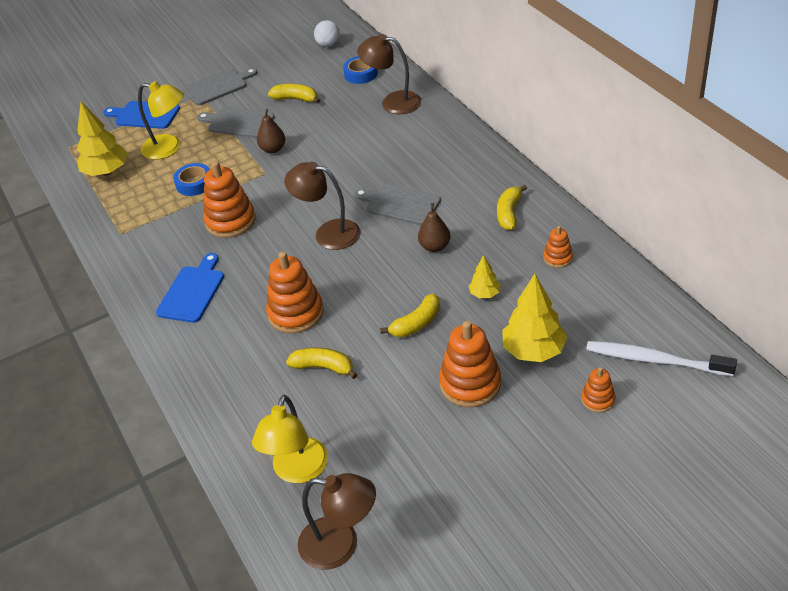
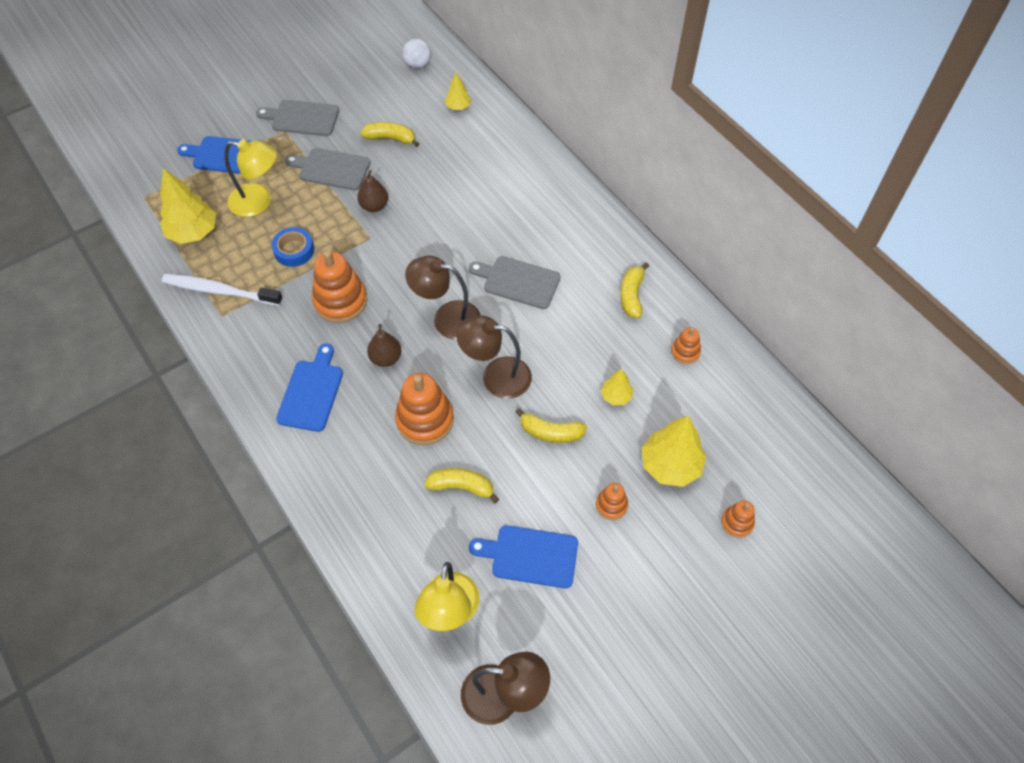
camera: 10 degrees left, 15 degrees up
(218, 86) = (302, 118): grey cutting board -> grey cutting board turned 135 degrees counterclockwise
(361, 74) = (458, 106): blue tape -> yellow tree
(383, 425) = (530, 556): none -> blue cutting board
(392, 102) = (496, 146): brown lamp -> brown lamp (496, 376)
(416, 323) = (551, 432): yellow banana -> yellow banana turned 60 degrees clockwise
(435, 246) = (560, 336): brown pear -> brown pear (386, 358)
(470, 384) = (611, 505): orange stacking toy -> orange stacking toy, size x0.53
(655, 360) = (788, 476): white toothbrush -> white toothbrush (220, 291)

